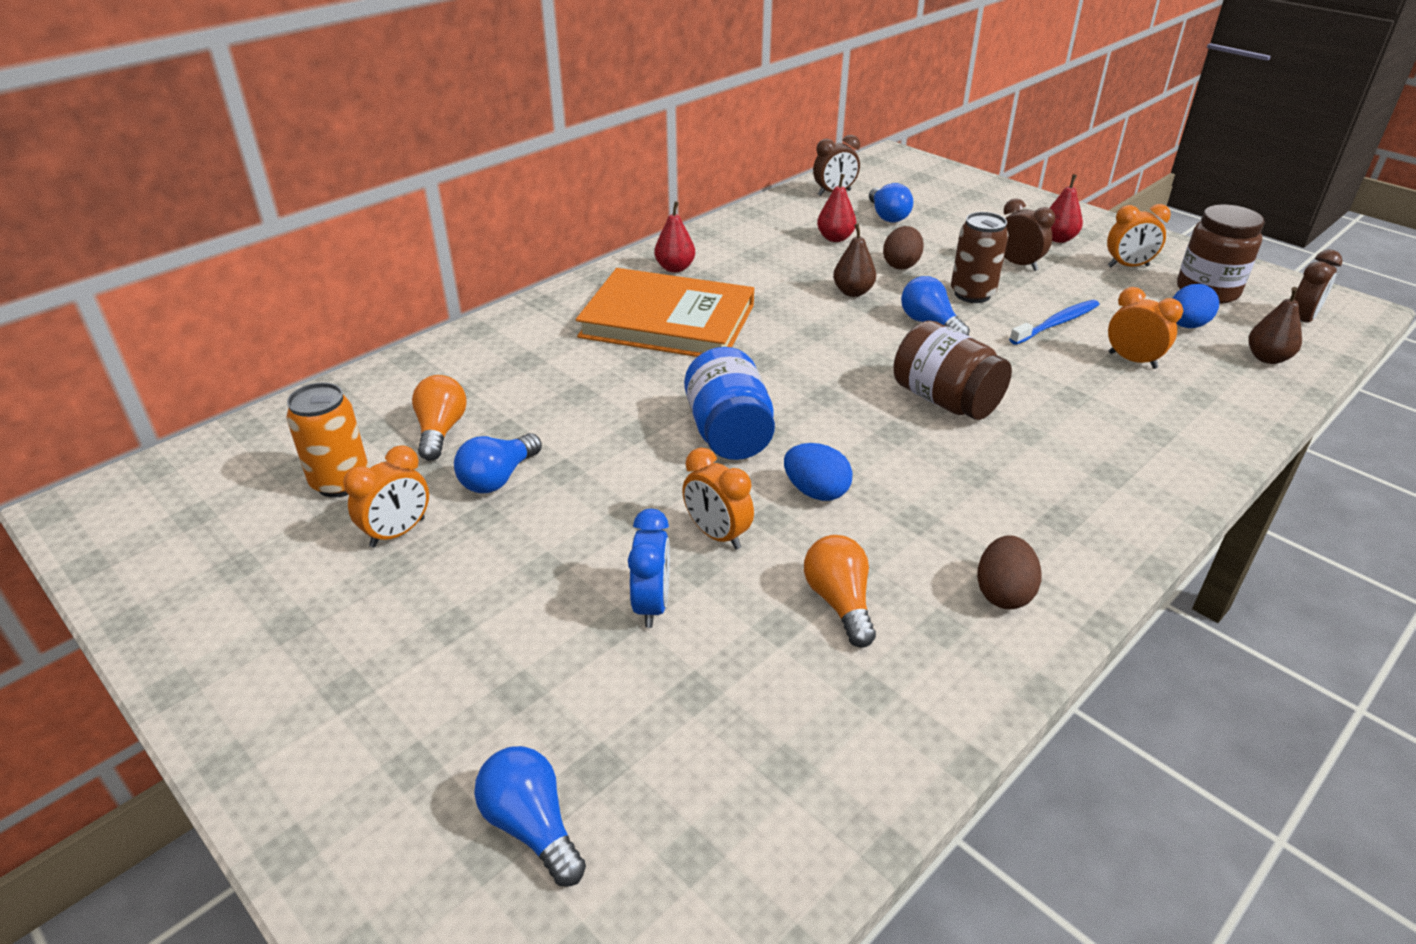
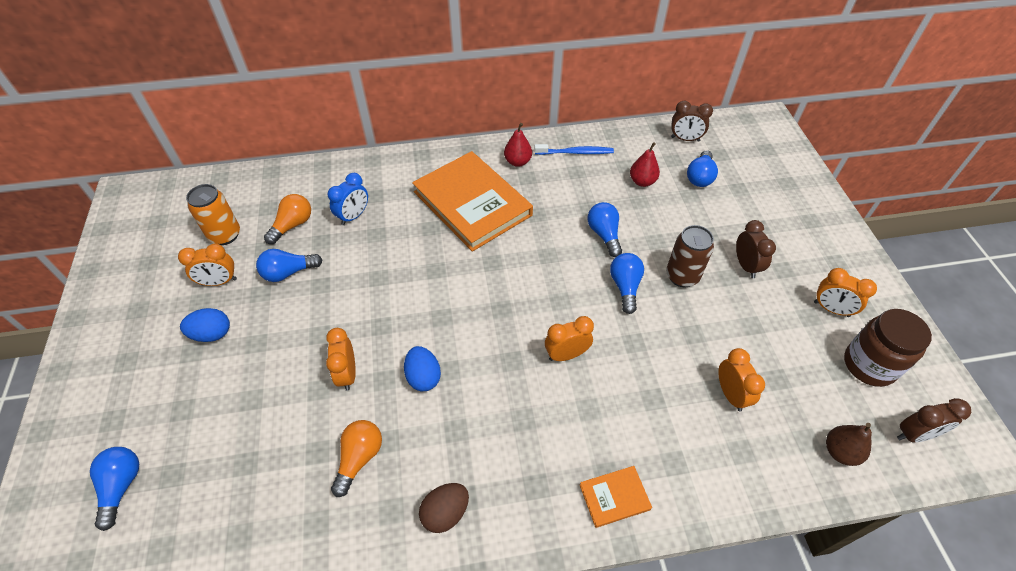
camera: 35 degrees right, 15 degrees up
(652, 605) = (277, 398): blue clock -> blue clock (353, 216)
(729, 433) = (421, 307): blue jar -> none
(853, 292) = (604, 234): brown pear -> blue light bulb
(901, 265) = (661, 226): brown egg -> none
(945, 400) = (566, 354): brown jar -> orange clock
(1056, 323) = (712, 332): blue toothbrush -> blue toothbrush (575, 152)
(1058, 239) = (805, 256): red pear -> none
(1143, 486) = (614, 497): none -> orange book
(1186, 325) = (811, 387): blue egg -> blue egg (212, 334)

